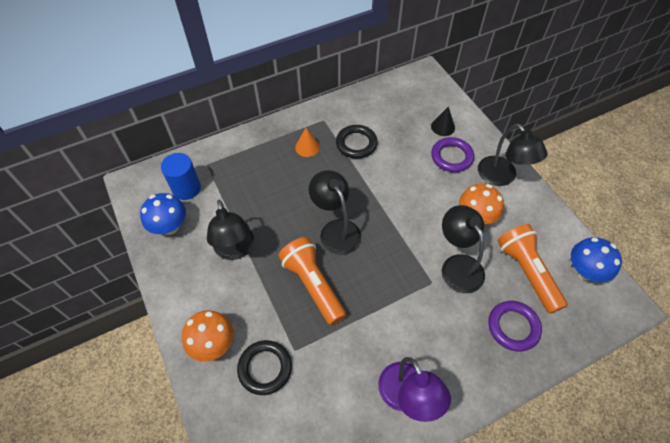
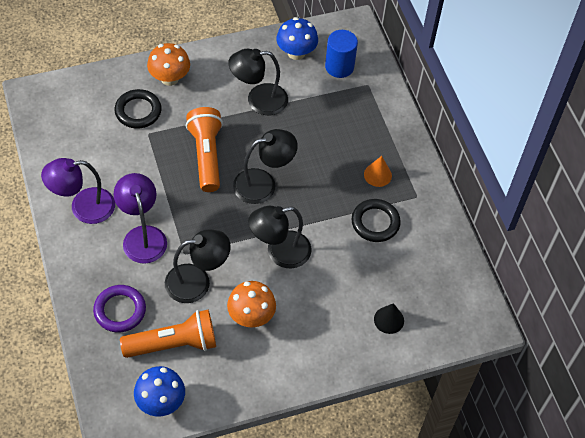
camera: 95 degrees right, 0 degrees up
(313, 285) = (206, 156): orange flashlight -> orange flashlight turned 75 degrees counterclockwise
(424, 325) = (142, 236): none -> purple lamp
(451, 157) = (339, 316): purple ring -> none
(502, 177) = (300, 361): black lamp -> black lamp (279, 252)

